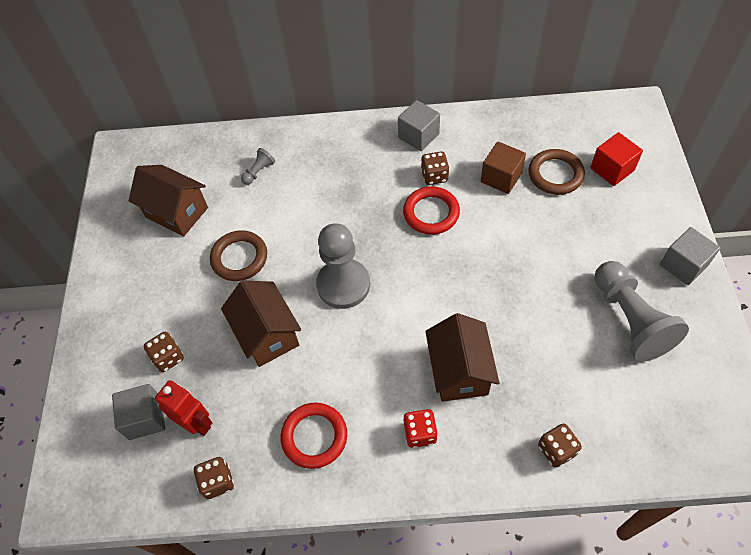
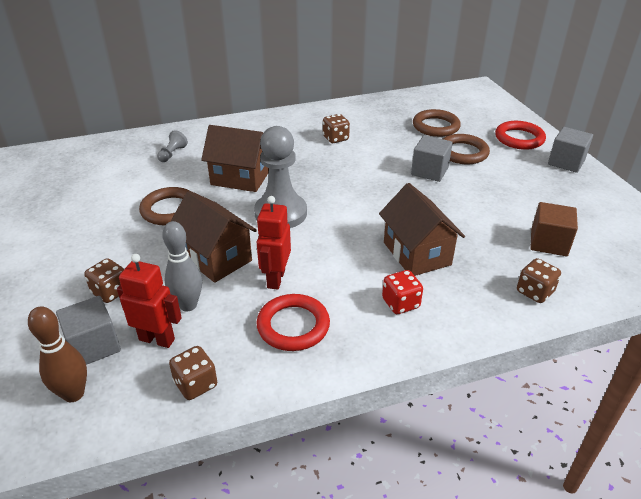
camera: 20 degrees left, 20 degrees down
(122, 466) = (74, 394): none -> brown bowling pin
(177, 212) = (95, 188): brown house -> brown house (240, 178)
(230, 389) = (188, 305): none -> grey bowling pin
(314, 374) = (275, 279): none -> red robot
(418, 136) = (311, 118): grey cube -> grey cube (429, 171)
(431, 213) = (342, 159): red ring -> red ring (519, 138)
(501, 177) = (392, 133): brown cube -> brown cube (548, 243)
(568, 226) = (462, 152): none -> brown ring
(612, 169) = (478, 119): red cube -> none
(630, 320) = (545, 199): grey pawn -> none

